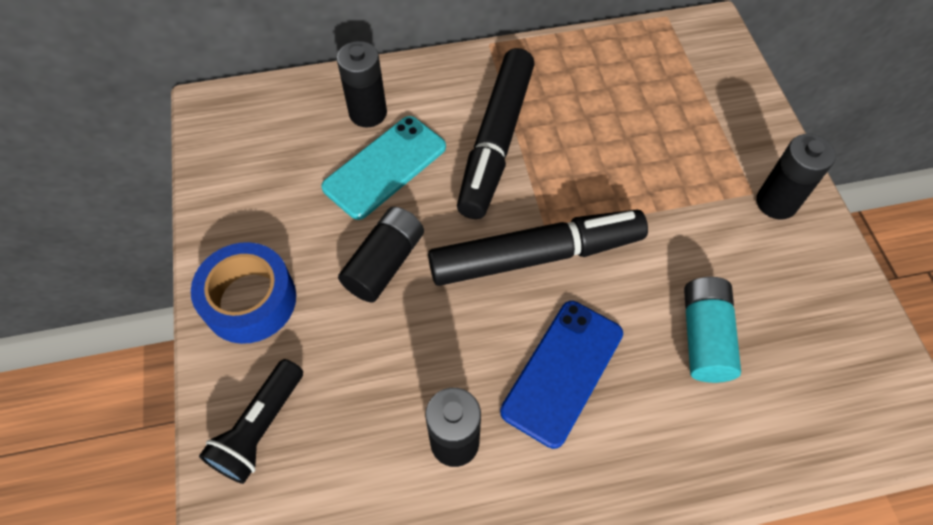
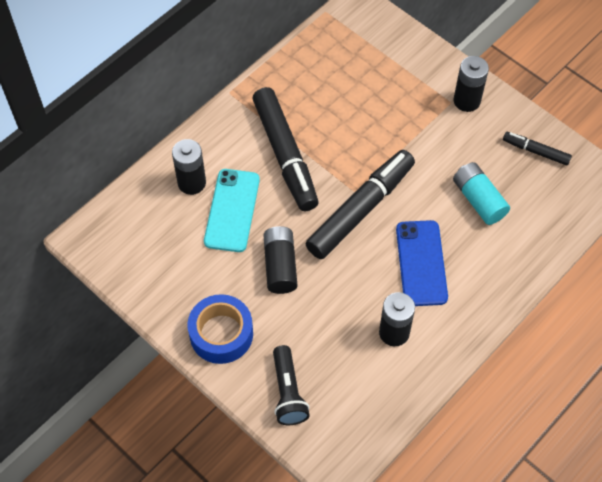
camera: 35 degrees left, 0 degrees up
(834, 320) = (535, 151): none -> black marker

